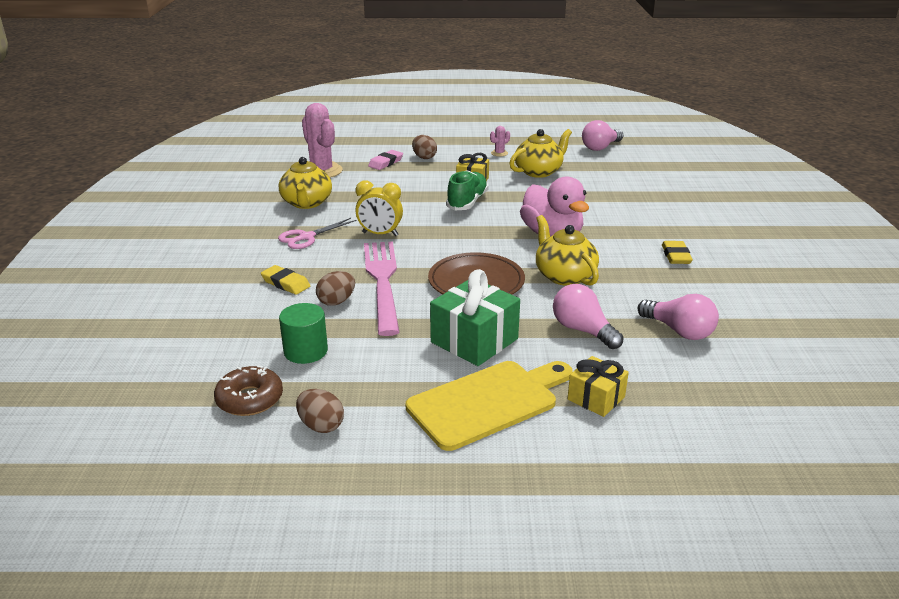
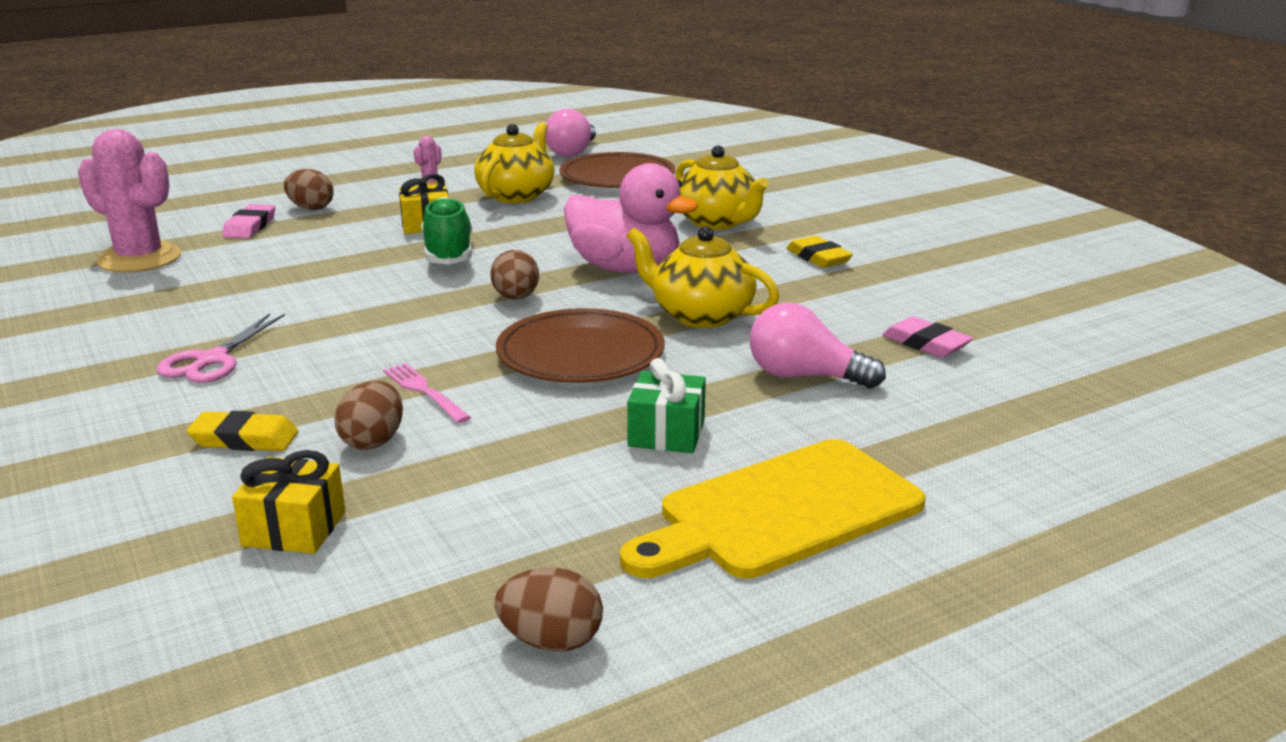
camera: 30 degrees left, 5 degrees down
(250, 399) = (367, 646): brown donut -> none
(305, 351) = (396, 533): green cylinder -> none
(307, 203) = (159, 310): yellow teapot -> yellow teapot (717, 222)
(380, 234) = (347, 326): yellow clock -> none
(382, 281) = (424, 391): pink fork -> pink fork, size x0.44
(474, 340) = (666, 433): green gift -> green gift, size x0.60
(476, 239) = (516, 298): none -> brown egg
(487, 402) = (782, 512): yellow cutting board -> yellow cutting board turned 150 degrees counterclockwise
(596, 398) = (922, 457): yellow gift -> yellow gift (294, 529)
(609, 171) = (617, 177): none -> brown plate
(679, 331) = (926, 343): pink light bulb -> pink eraser

